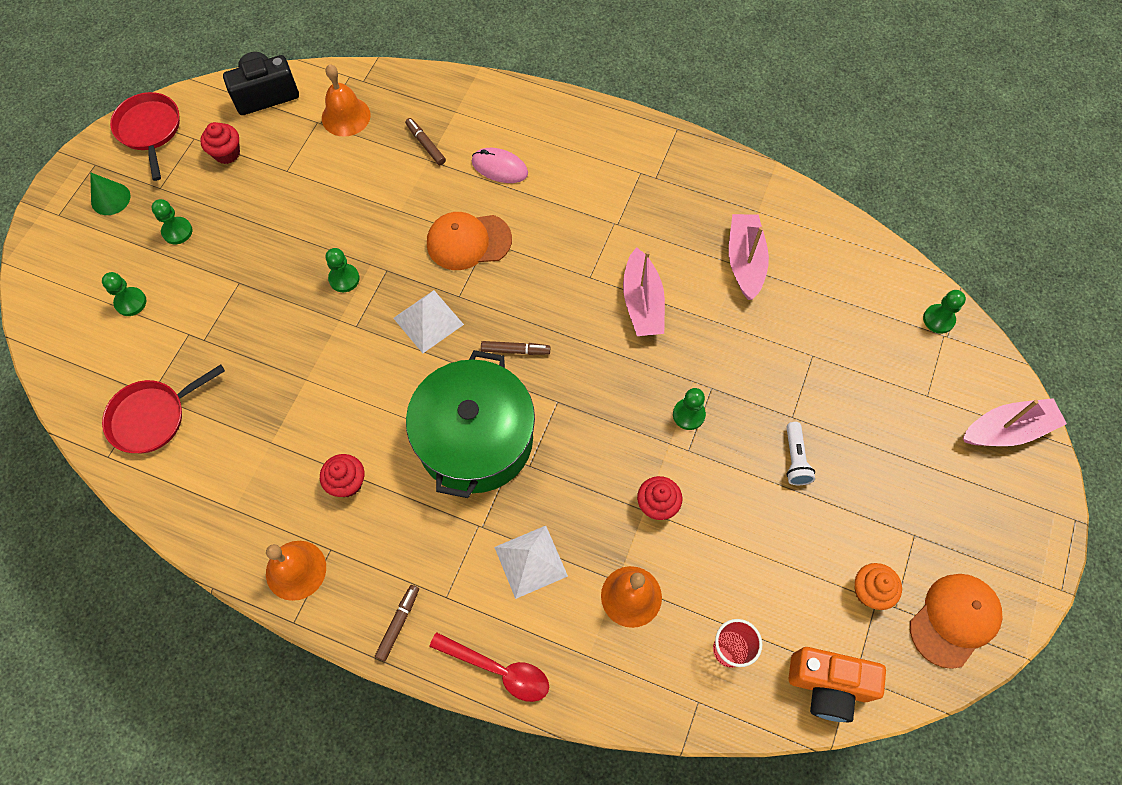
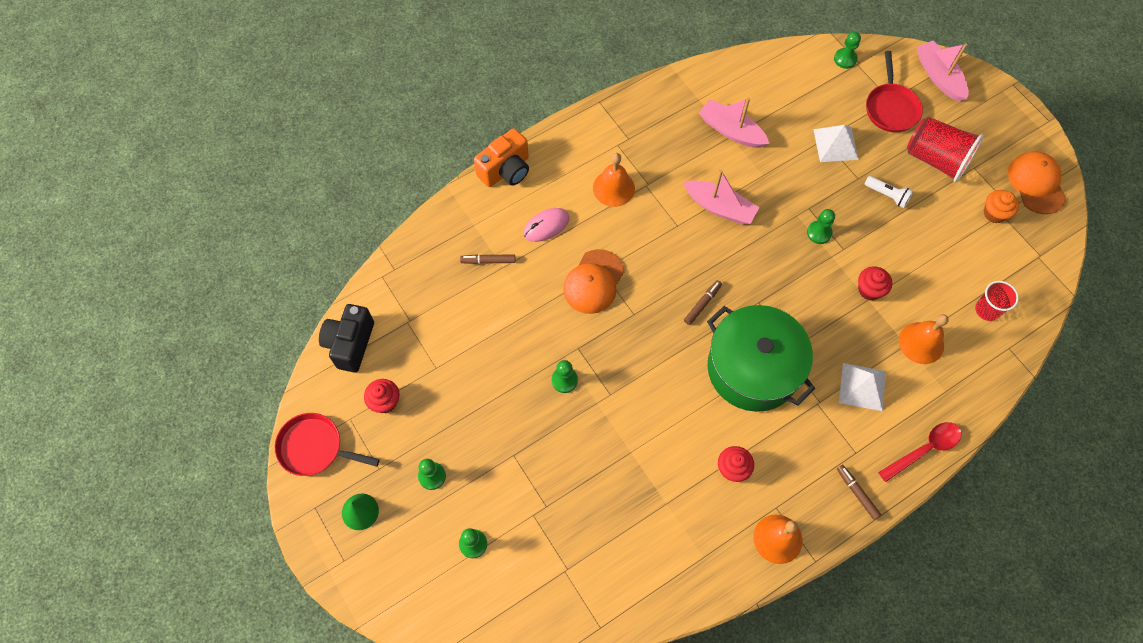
camera: 55 degrees left, 0 degrees up
(152, 417) = (588, 577): red pan -> red pan (891, 108)
(346, 116) = (418, 299): orange bell -> orange bell (613, 188)
(428, 321) = (640, 345): white pyramid -> white pyramid (835, 144)
(828, 685) = (1038, 273): orange camera -> orange camera (506, 170)
(888, 486) = (936, 159): none -> red cup
(1007, 430) = (939, 77): pink boat -> pink boat turned 45 degrees counterclockwise

